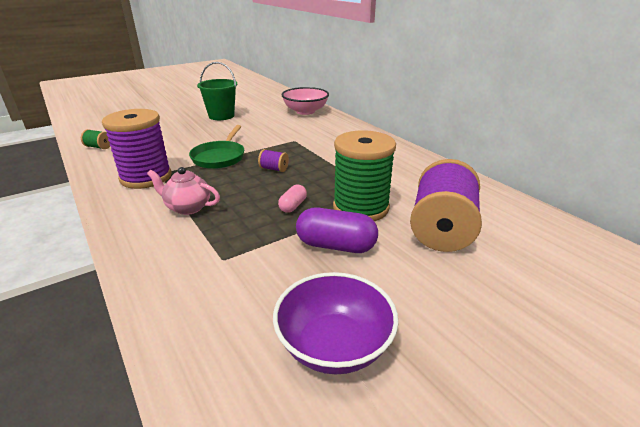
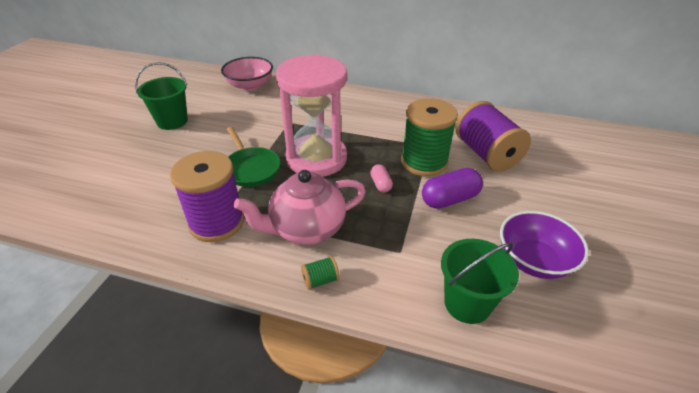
camera: 40 degrees left, 10 degrees up
(98, 147) = (94, 217): green spool -> green spool (320, 280)
(188, 207) = (306, 229): pink teapot -> pink teapot, size x1.66
(204, 333) = (467, 303): none -> green bucket
(274, 169) = (316, 158): purple spool -> pink hourglass

